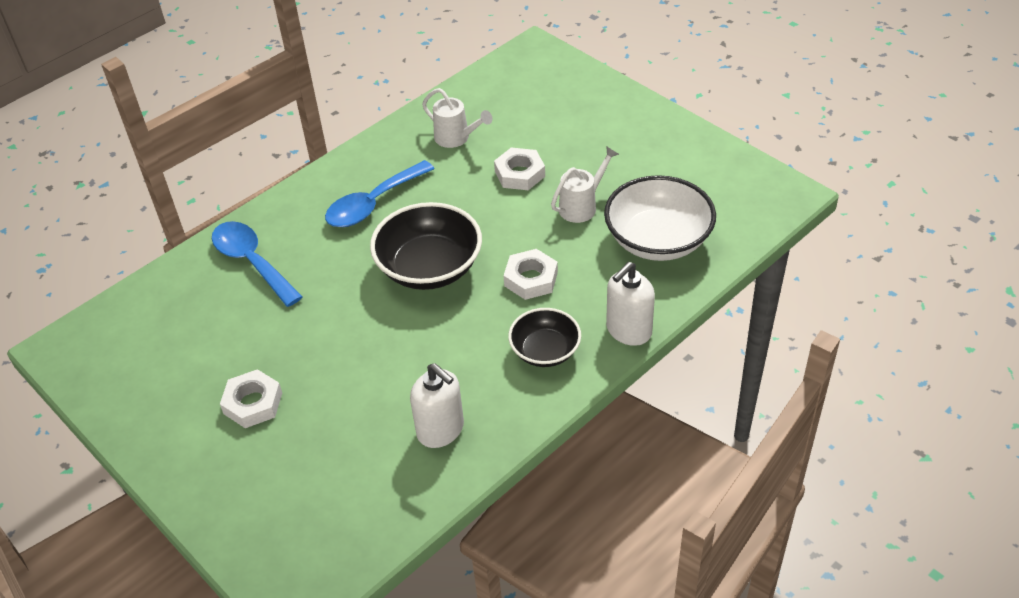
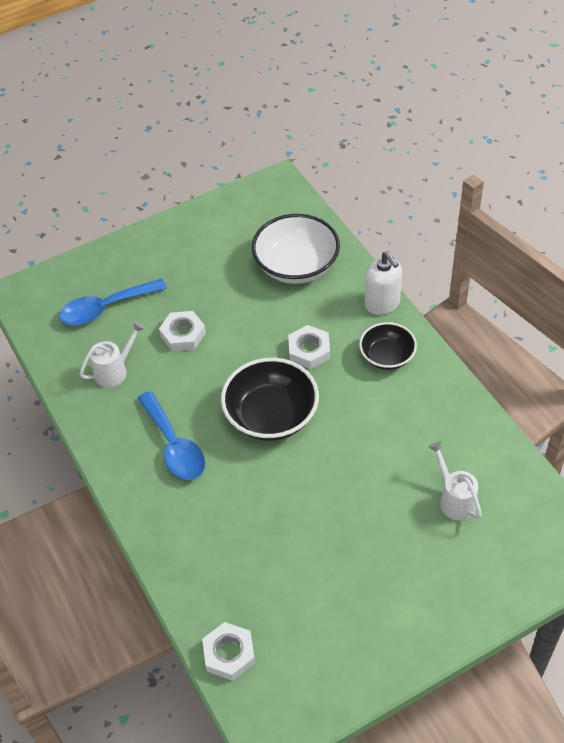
camera: 75 degrees left, 5 degrees up
(252, 262) = (212, 551): blue spoon -> blue spoon (105, 308)
(253, 403) = (385, 564): white nut -> white nut (229, 654)
(441, 430) = (447, 435): white soap dispenser -> none
(582, 206) = (240, 302): white watering can -> white watering can (454, 499)

